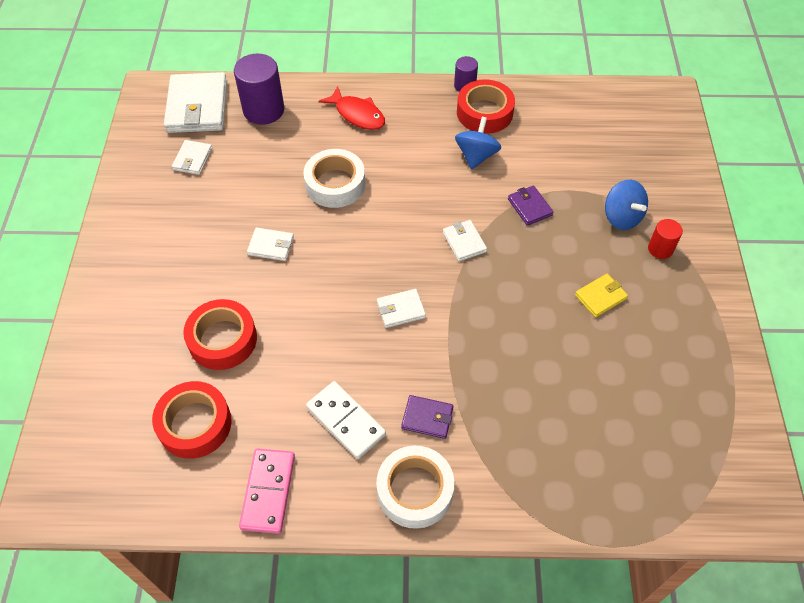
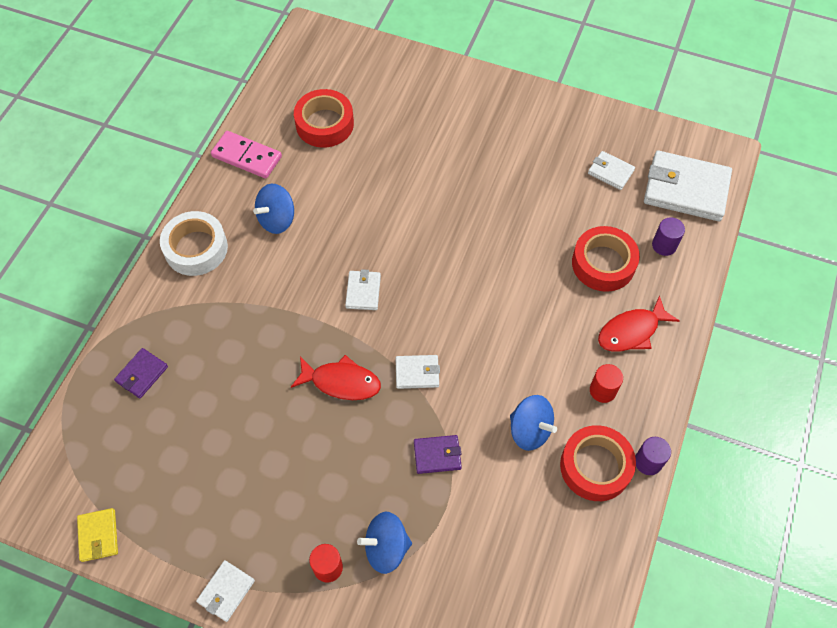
camera: 110 degrees right, 5 degrees up
(222, 339) = (393, 155): red tape -> red tape (603, 263)
(263, 110) = (664, 245): purple cylinder -> purple cylinder, size x0.54
(271, 246) = (477, 210): white wallet -> white wallet (226, 591)
(335, 184) = (536, 282): white tape -> none
(345, 421) = (277, 219): white domino -> blue spinning top
(419, 121) = (602, 390): none -> red cylinder
(427, 418) = (250, 277): purple wallet -> purple wallet (142, 374)
(501, 295) = (341, 382): none -> red fish
(600, 297) = (298, 473): yellow wallet -> yellow wallet (98, 536)

